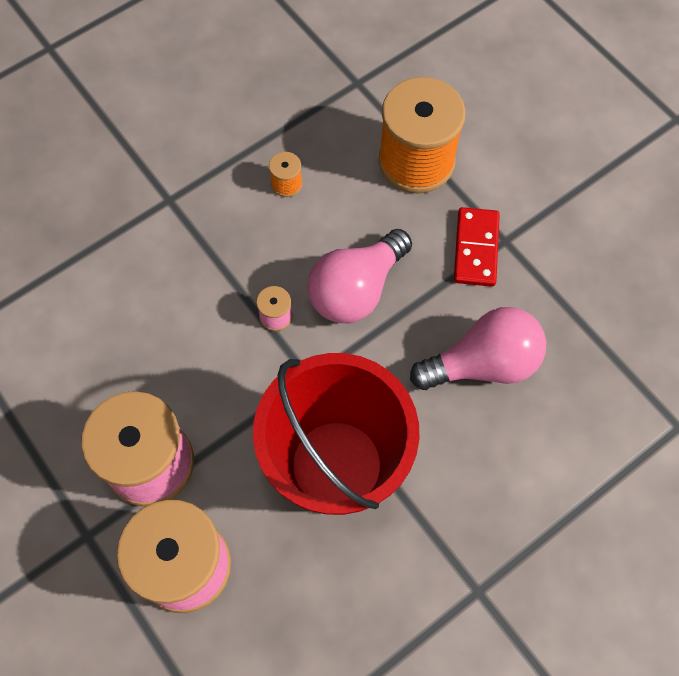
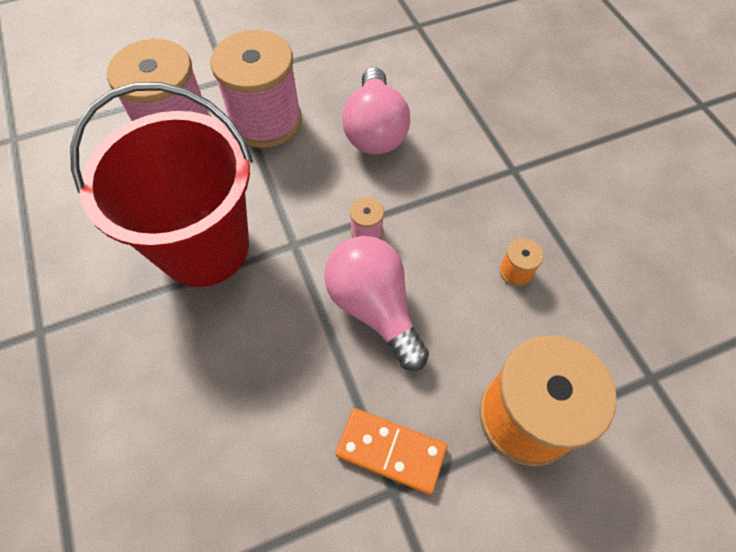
camera: 105 degrees right, 5 degrees down
(476, 249) = (391, 451): red domino -> orange domino
(483, 363) = (249, 411): pink light bulb -> pink light bulb (375, 130)

